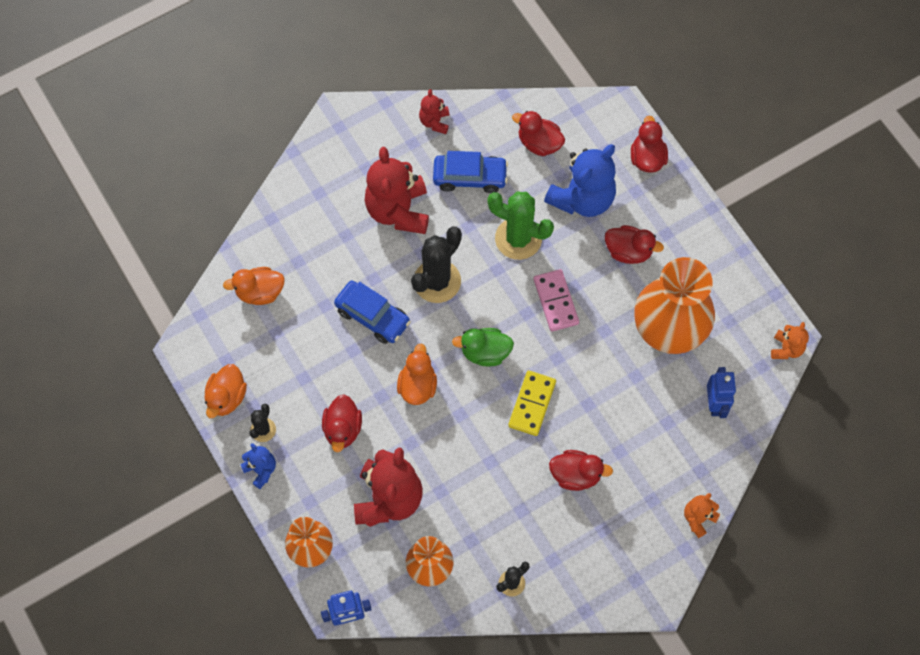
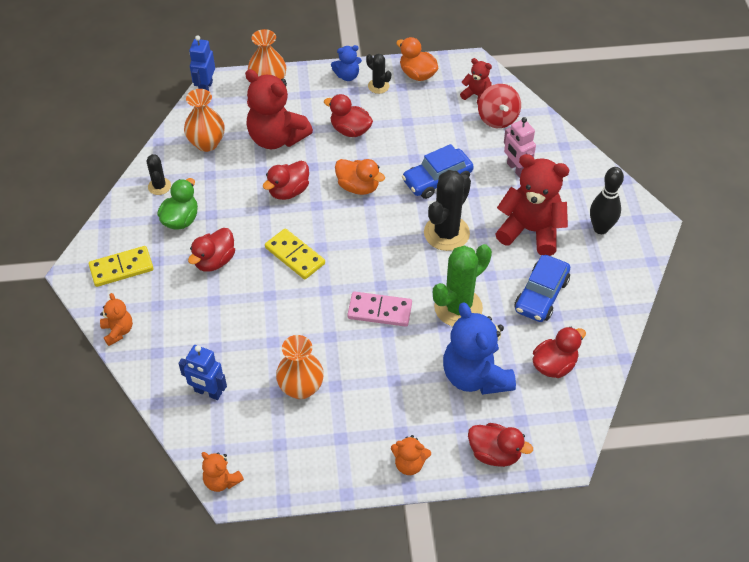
camera: 115 degrees right, 15 degrees down
(260, 292) = (497, 118): orange duck -> red spinning top
(324, 250) = (516, 169): none -> pink robot
(366, 154) = (600, 228): none -> black bowling pin
(434, 122) = (614, 290): red teddy bear -> red teddy bear (476, 95)
(437, 281) = (446, 233): black cactus -> black cactus turned 60 degrees clockwise
(485, 352) = (361, 241): green duck -> green duck (181, 219)
(628, 251) = (399, 390): red duck -> red duck (288, 191)
(629, 559) = (121, 268): none -> yellow domino
(668, 330) = (301, 388): orange vase -> orange vase, size x0.57
(691, 215) = (409, 464): none -> orange teddy bear

